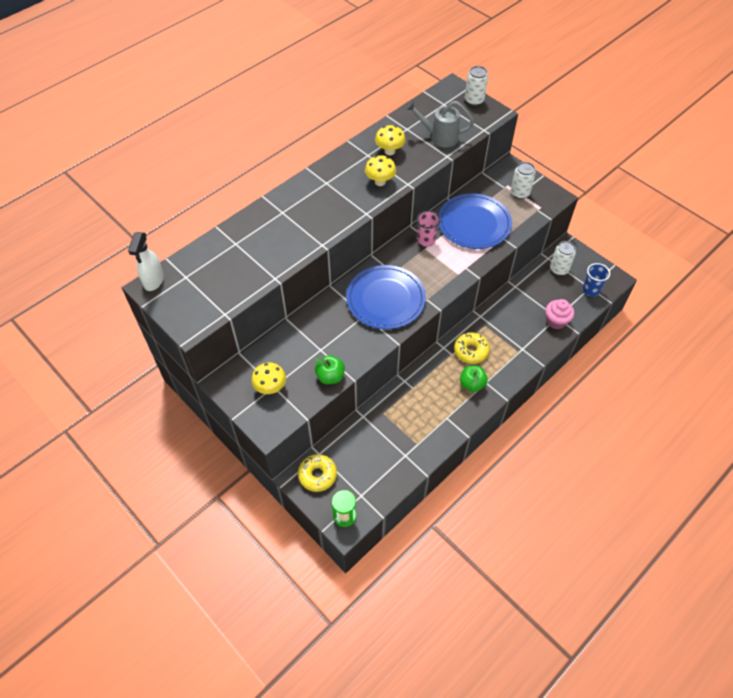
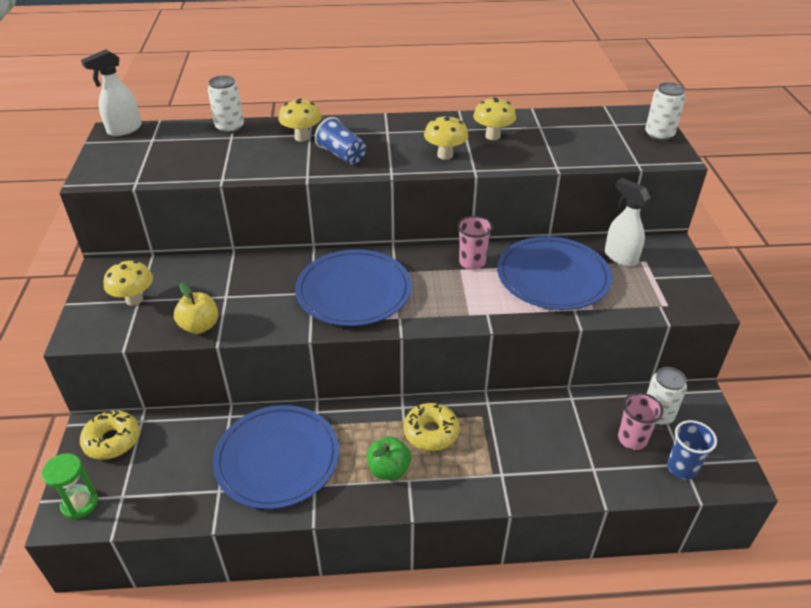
camera: 40 degrees right, 15 degrees down
(281, 217) = (302, 137): none -> yellow mushroom
(322, 217) = (342, 155): none -> blue cup
(330, 376) = (200, 326): green apple -> yellow apple
(414, 419) = (277, 458): none -> blue plate
(439, 137) = (569, 148): grey watering can -> none
(493, 190) = (620, 257): none -> white spray bottle
(519, 193) = (653, 277): white can -> white can (230, 128)
(556, 321) = (586, 473): pink cupcake -> none
(559, 290) = (632, 439): none -> pink cup

